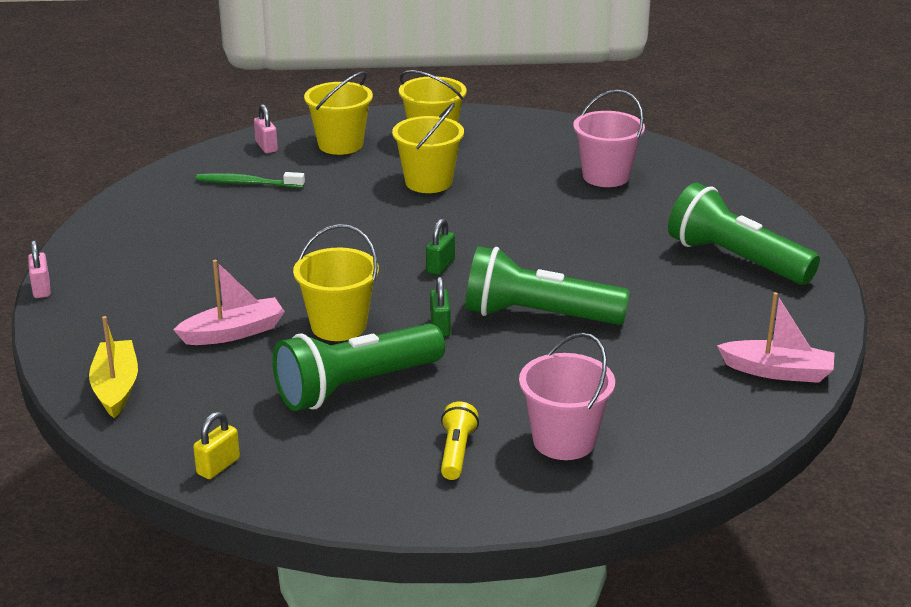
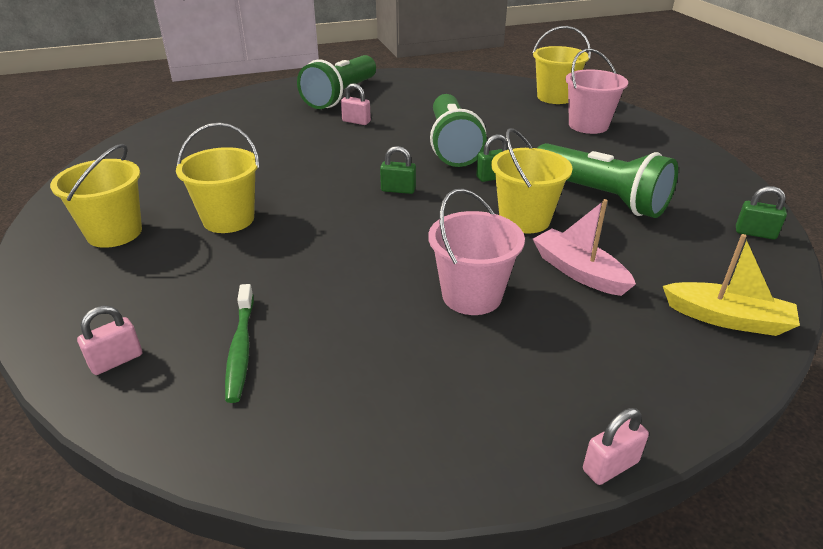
camera: 105 degrees left, 5 degrees up
(116, 387) = (727, 318): yellow boat -> yellow boat turned 135 degrees counterclockwise
(218, 466) = (755, 233): yellow padlock -> green padlock
(340, 144) = (120, 295): yellow bucket -> yellow bucket (555, 97)
(456, 452) = (634, 152): yellow flashlight -> none
(606, 176) = (212, 142): pink bucket -> pink bucket (471, 295)
(638, 261) = (356, 121): none -> pink padlock
(778, 371) = (467, 82): pink boat -> none

